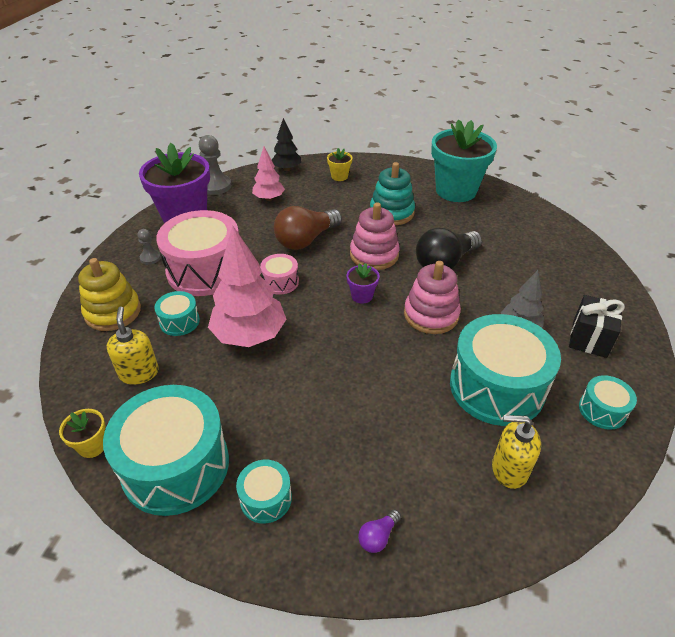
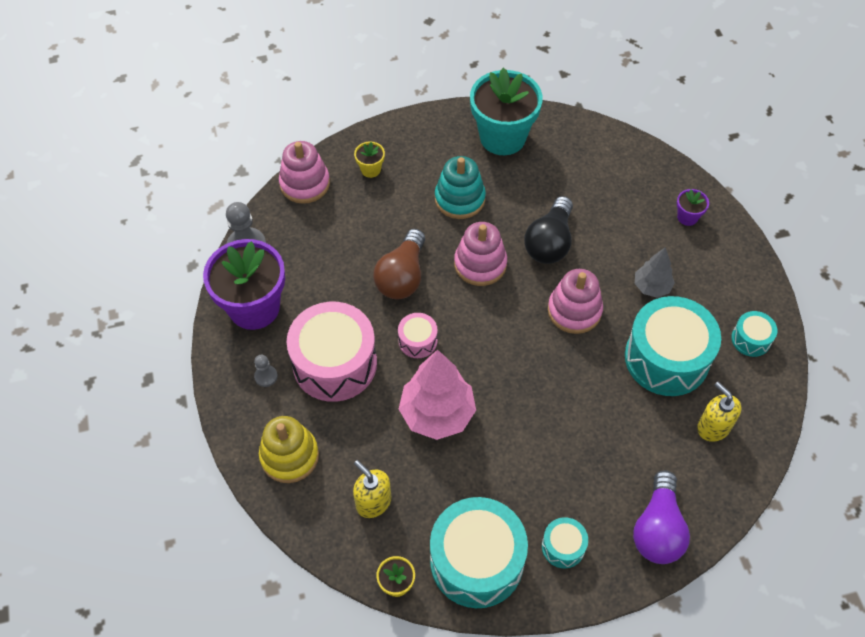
camera: 30 degrees left, 15 degrees up
(179, 321) = (362, 433): turquoise drum -> none
(269, 198) = (320, 237): pink tree -> none
(286, 169) = (305, 184): black tree -> pink stacking toy
(362, 296) = (502, 319): purple flower pot -> purple flower pot (687, 217)
(378, 536) = (658, 528): purple light bulb -> purple light bulb, size x2.32
(509, 469) = (713, 427): yellow soap dispenser -> yellow soap dispenser turned 75 degrees clockwise
(589, 338) = (710, 272): black gift -> none

